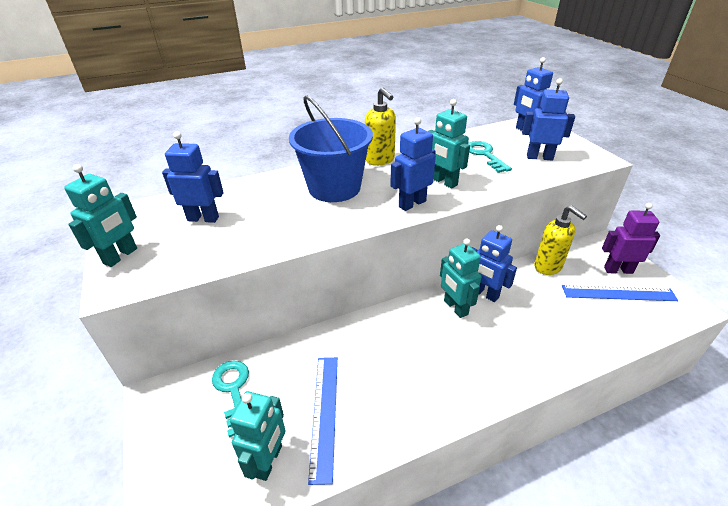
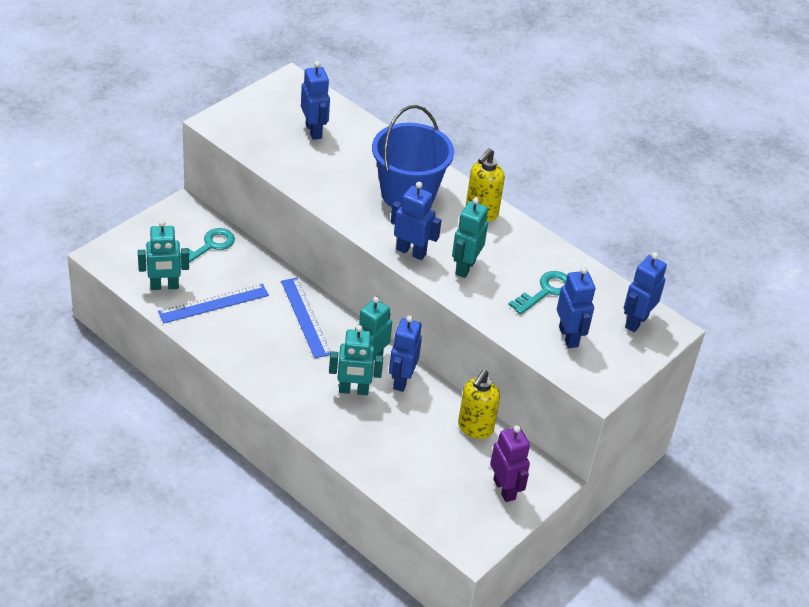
camera: 60 degrees right, 5 degrees up
(121, 256) = (246, 109): turquoise robot -> turquoise robot (353, 390)
(618, 293) = (462, 488): blue ruler -> blue ruler (305, 317)

